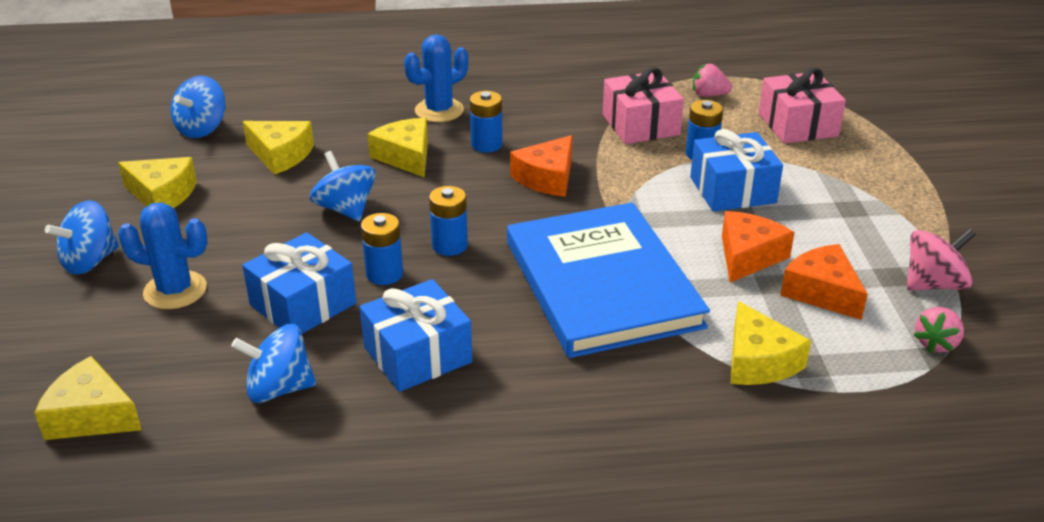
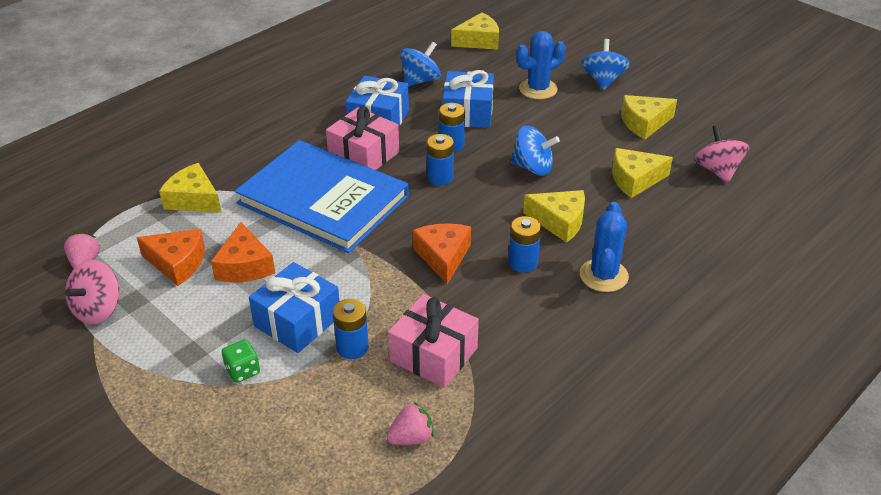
camera: 140 degrees right, 5 degrees up
(202, 128) = (717, 170): blue spinning top -> pink spinning top
(797, 125) = (294, 442): pink gift -> pink gift (363, 155)
(809, 178) = (243, 371): none -> green dice

